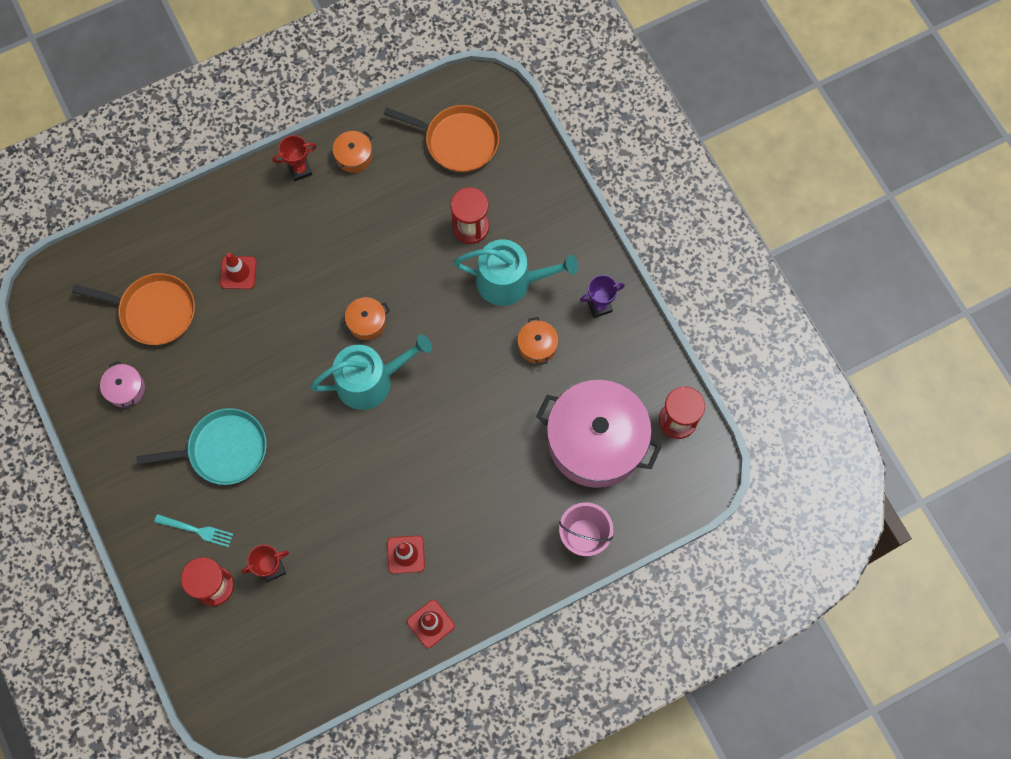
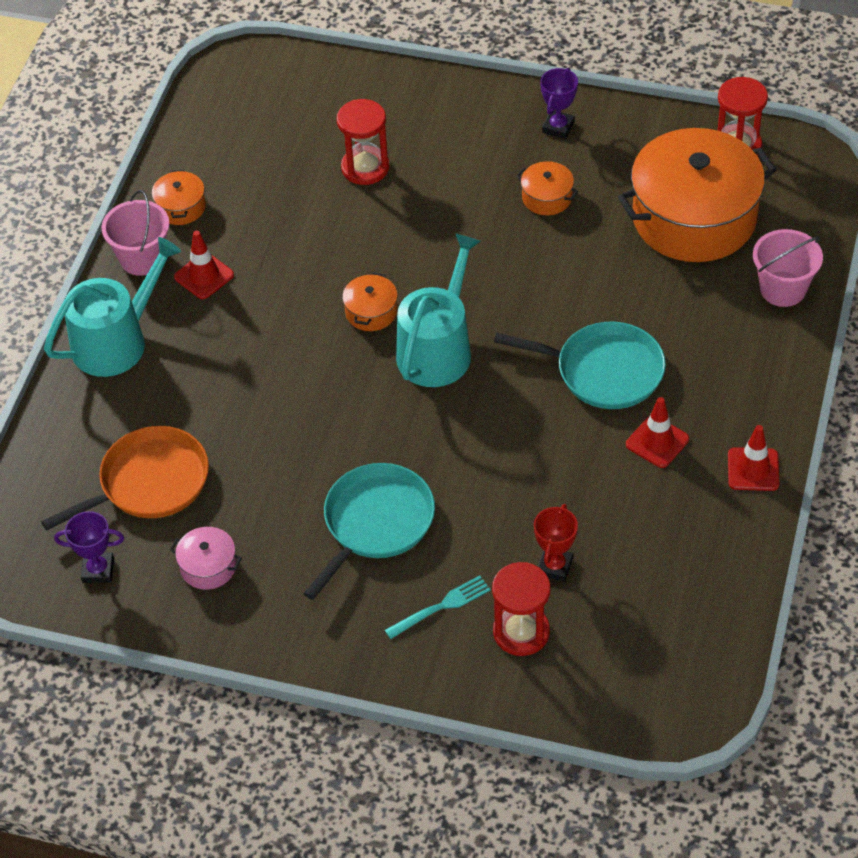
camera: 45 degrees left, 20 degrees down
(78, 336) = (98, 570): none -> purple trophy
(238, 272) = (192, 382): red traffic cone -> red traffic cone (204, 276)
(300, 170) = (142, 258): red trophy -> pink bucket
(433, 484) = (604, 371): none -> turquoise pan
(458, 141) = (263, 119): orange pan -> none
(510, 281) = (457, 174): turquoise watering can -> turquoise watering can (116, 341)
(596, 441) = (694, 218): pink pot -> orange pot

